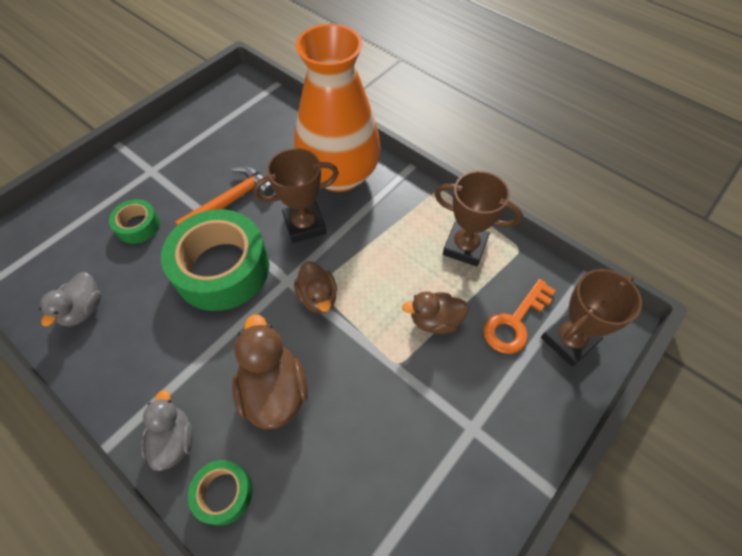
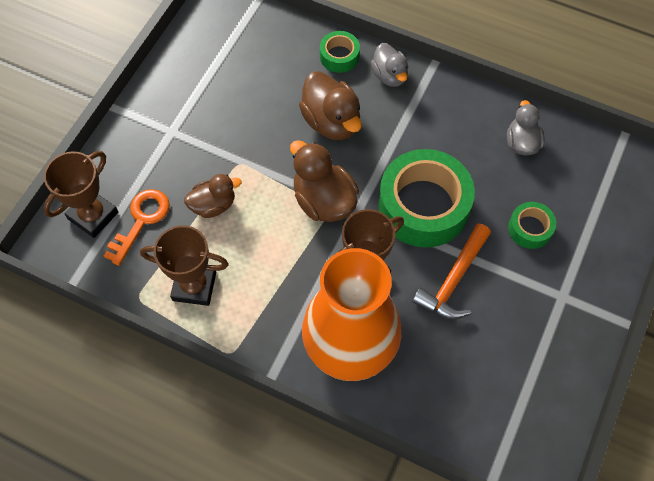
camera: 165 degrees right, 5 degrees up
(318, 297) = (323, 201): brown duck -> brown duck, size x1.55

